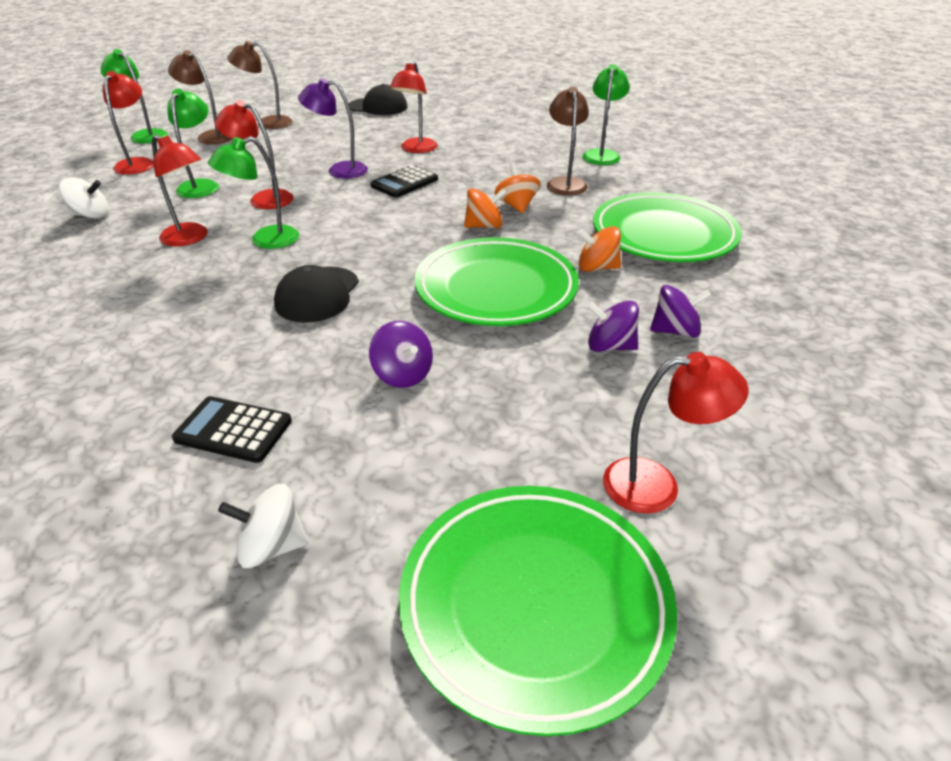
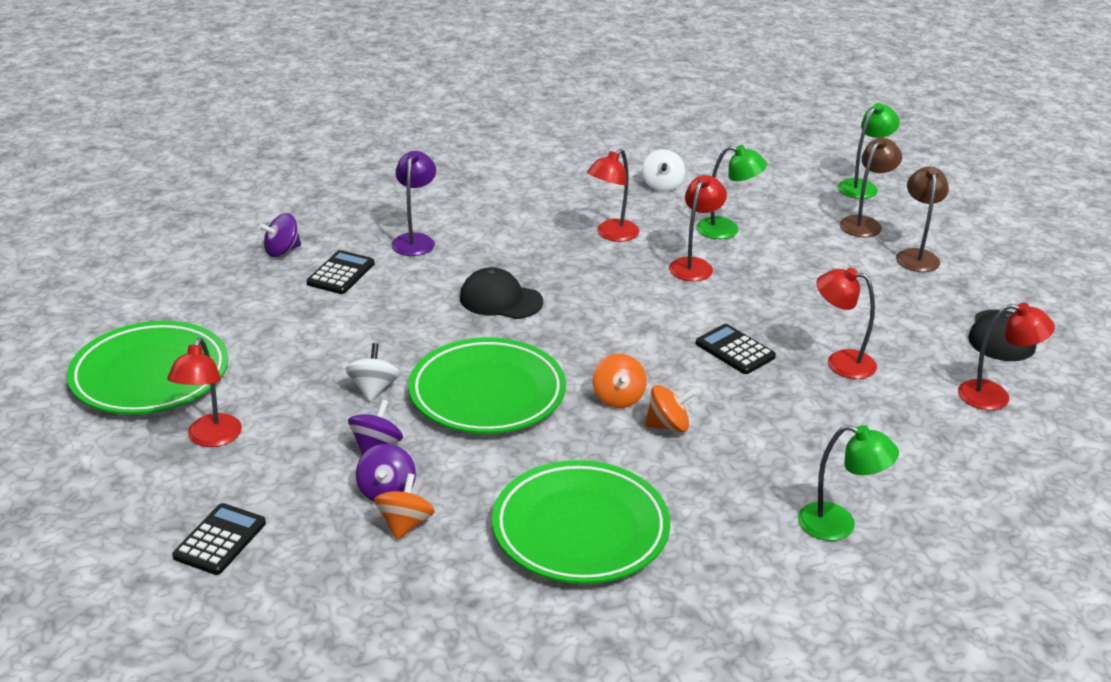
camera: 95 degrees right, 5 degrees down
(138, 163) = (782, 192): red lamp -> red lamp (995, 397)
(265, 240) = (603, 271): green lamp -> none
(271, 546) = (237, 292): white spinning top -> white spinning top (373, 389)
(339, 170) = (769, 307): purple lamp -> purple lamp (415, 240)
(403, 374) = (375, 338): purple spinning top -> purple spinning top (282, 251)
(565, 183) = (735, 474): brown lamp -> none
(597, 268) = (514, 463): orange spinning top -> orange spinning top (405, 524)
(823, 434) = (220, 540): none -> black calculator

